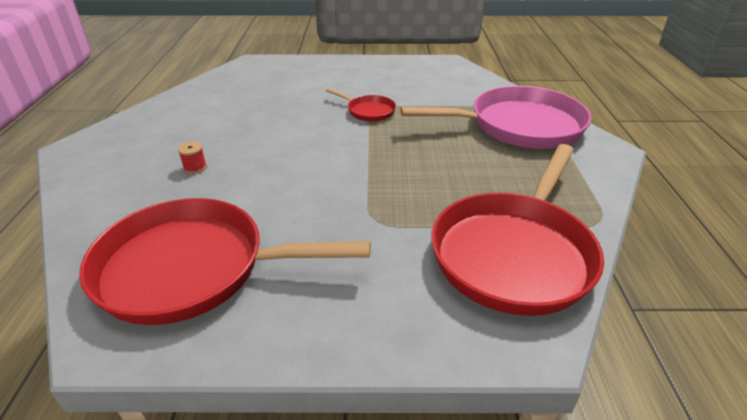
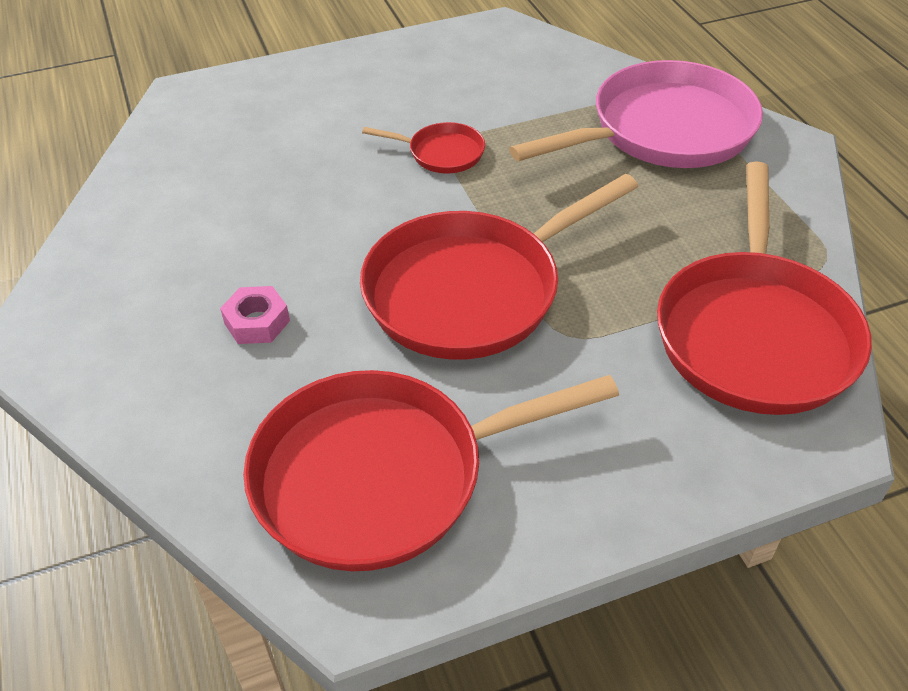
camera: 20 degrees left, 10 degrees up
(195, 167) = (257, 322): red spool -> pink nut
(332, 181) = (471, 290): none -> red pan

